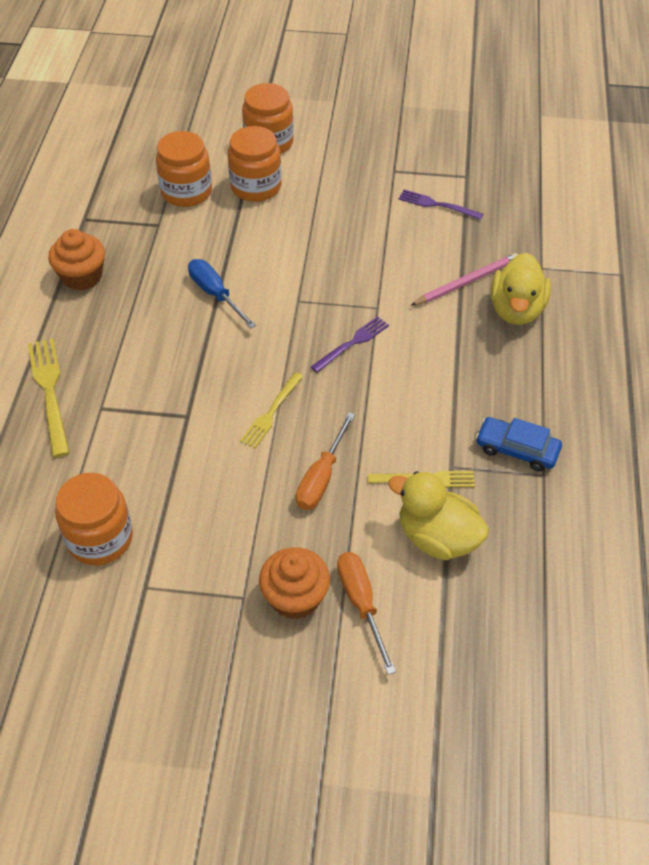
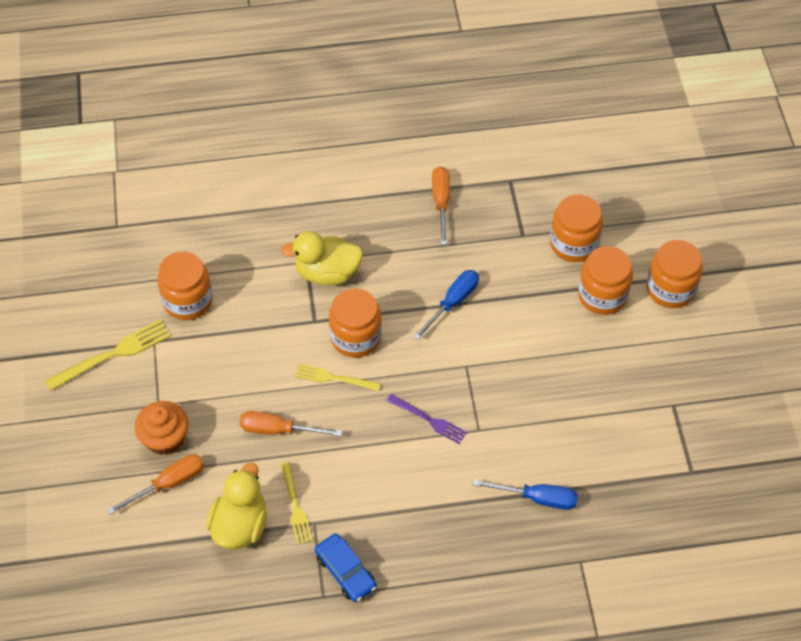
camera: 75 degrees right, 5 degrees up
(49, 391) = (313, 223): yellow fork -> yellow fork (114, 354)
(82, 276) = (441, 202): orange cupcake -> orange screwdriver
(225, 383) = (356, 337): none -> orange jar
(436, 205) = (637, 452): purple fork -> none
(467, 282) = (537, 498): pink pencil -> blue screwdriver
(516, 310) = (514, 547): yellow duck -> yellow duck (327, 273)
(517, 449) = (345, 571): blue car -> blue car turned 135 degrees clockwise

